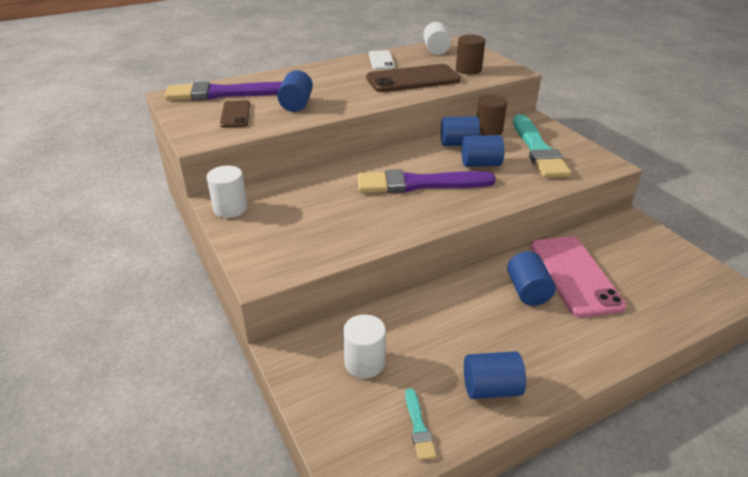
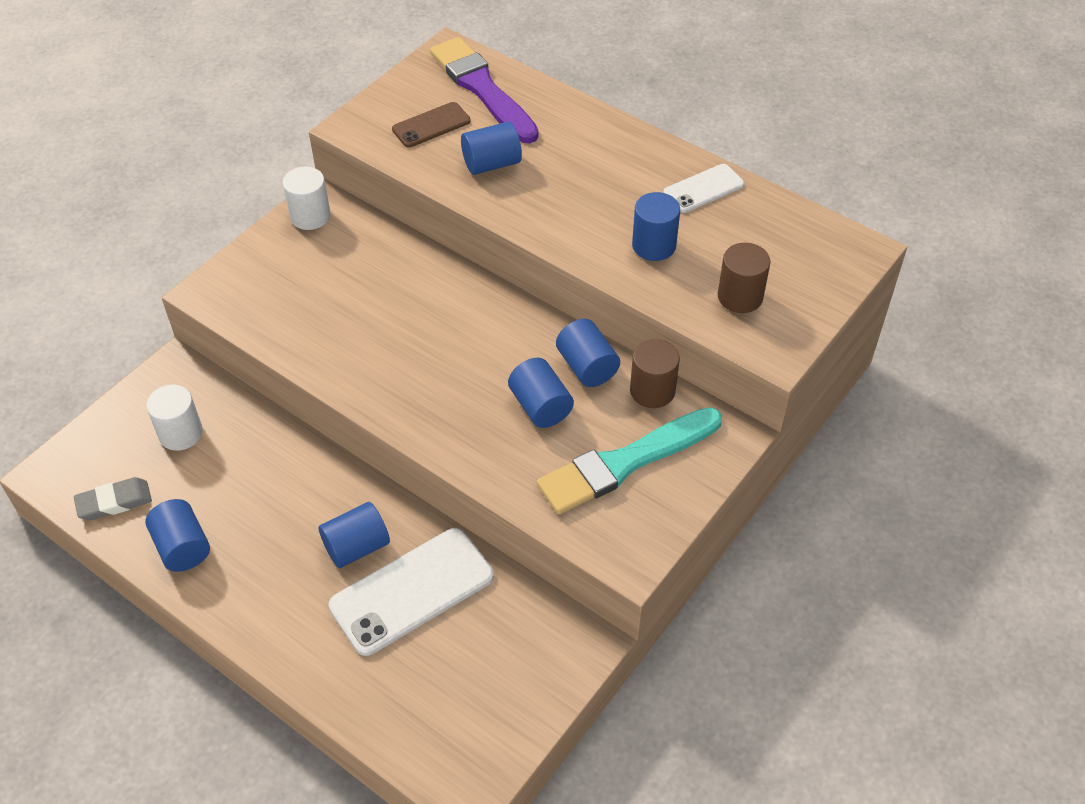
camera: 65 degrees right, 15 degrees up
(413, 79) = (654, 245): brown phone -> blue cylinder
(418, 427) = (114, 502): turquoise brush -> grey eraser
(419, 184) = (450, 357): purple brush -> none
(436, 50) = (800, 235): white cylinder -> none
(574, 275) = (412, 591): pink phone -> white phone

